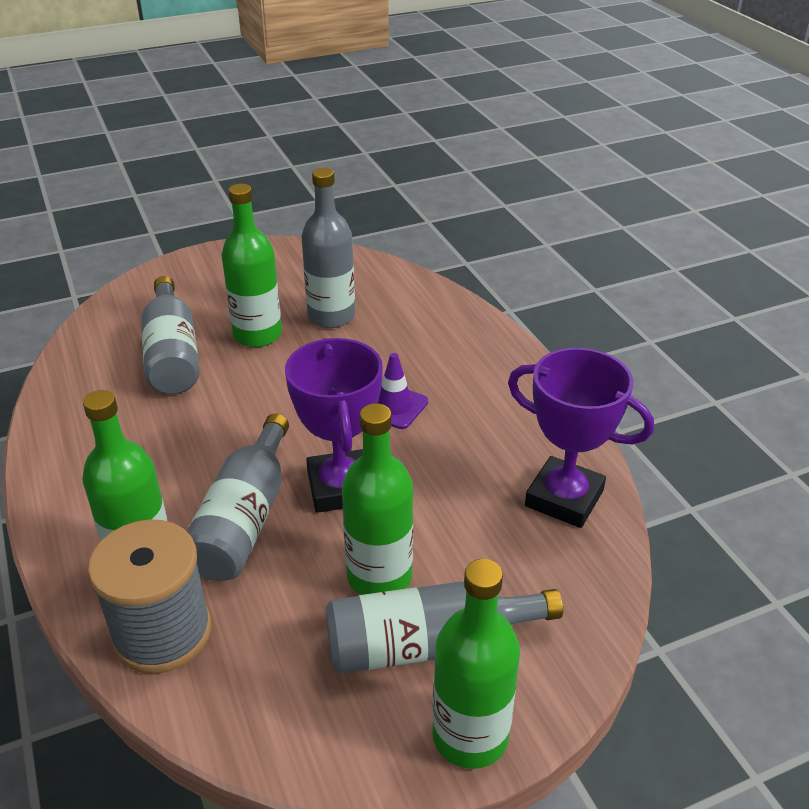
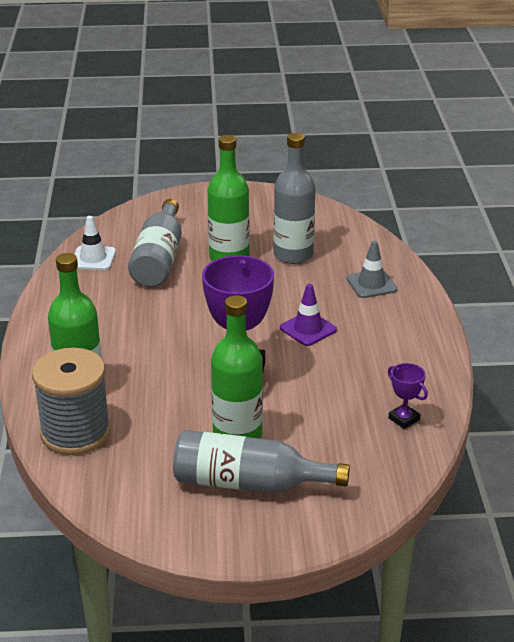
camera: 20 degrees right, 5 degrees down
(87, 371) = (93, 258): none -> white traffic cone
(244, 519) = (160, 378): grey bottle -> none
(437, 334) = (371, 284): none -> grey traffic cone
(470, 736) = (249, 541): green bottle -> none
(564, 498) = (404, 419): purple trophy -> purple trophy, size x0.46

